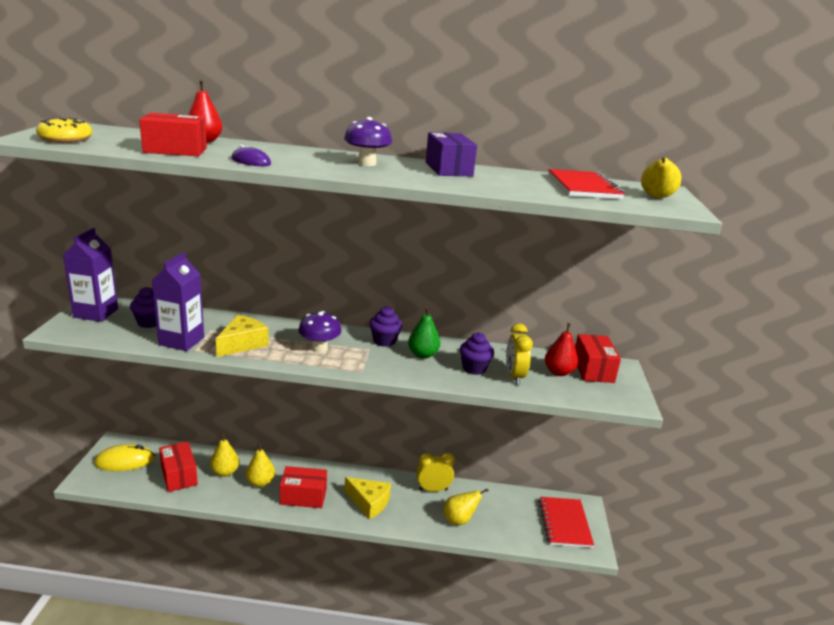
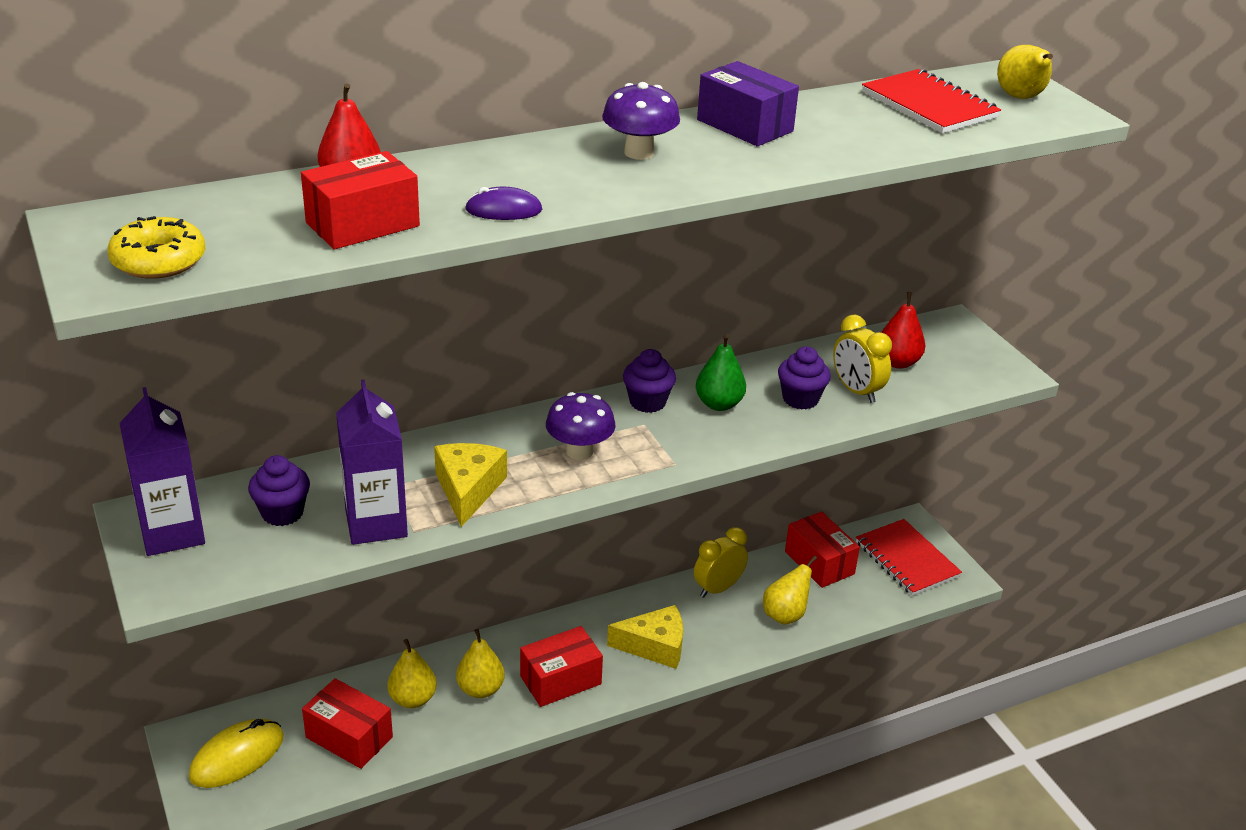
camera: 30 degrees left, 10 degrees up
(593, 369) = (930, 341): red box -> red box (819, 562)

